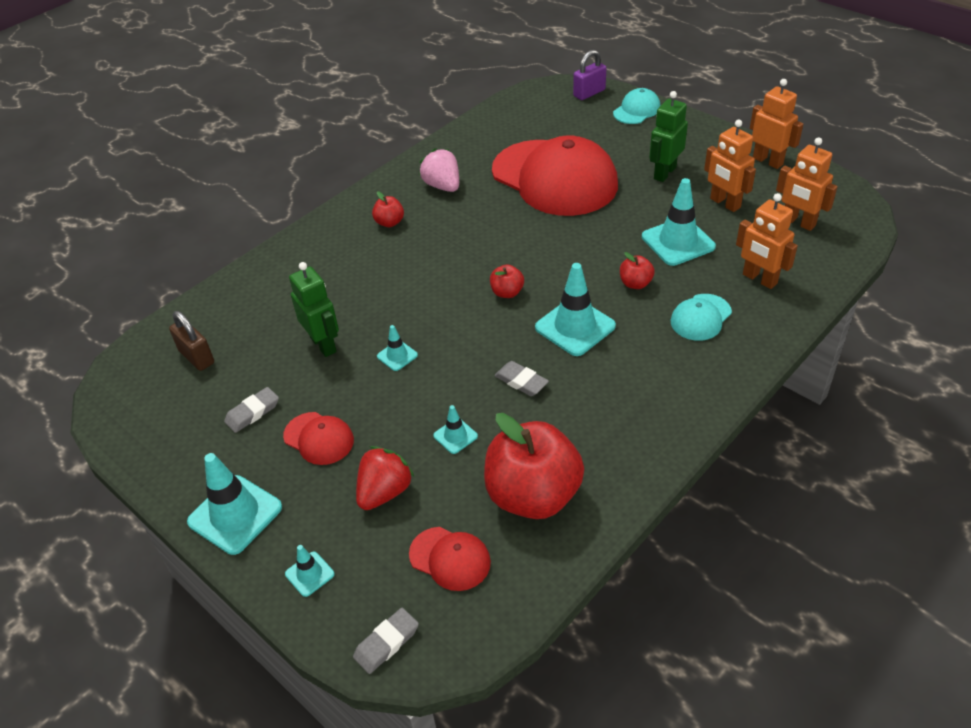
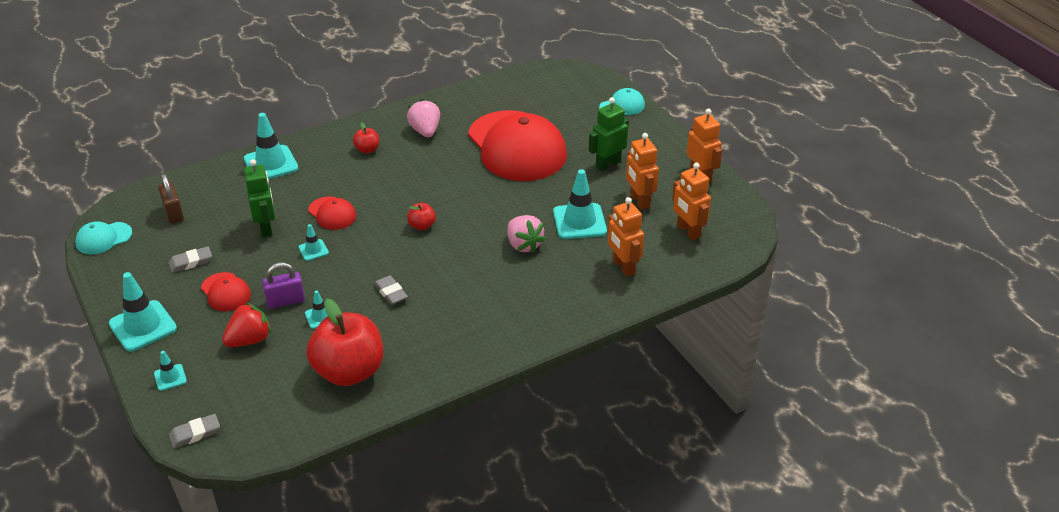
camera: 15 degrees right, 5 degrees down
(450, 558) = (267, 395): red cap -> red cap (332, 213)
(575, 327) = (456, 264): turquoise traffic cone -> turquoise traffic cone (271, 164)
(589, 93) = (592, 82): purple padlock -> purple padlock (285, 301)
(635, 283) = (524, 245): red apple -> pink strawberry
(700, 317) = (556, 283): turquoise cap -> turquoise cap (103, 238)

